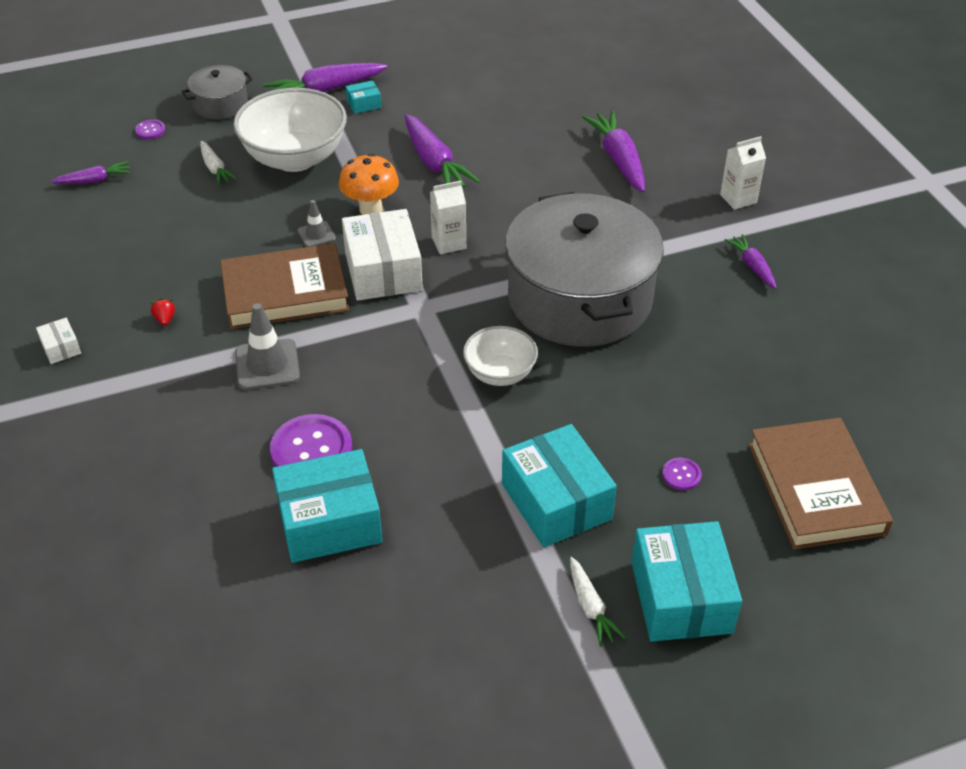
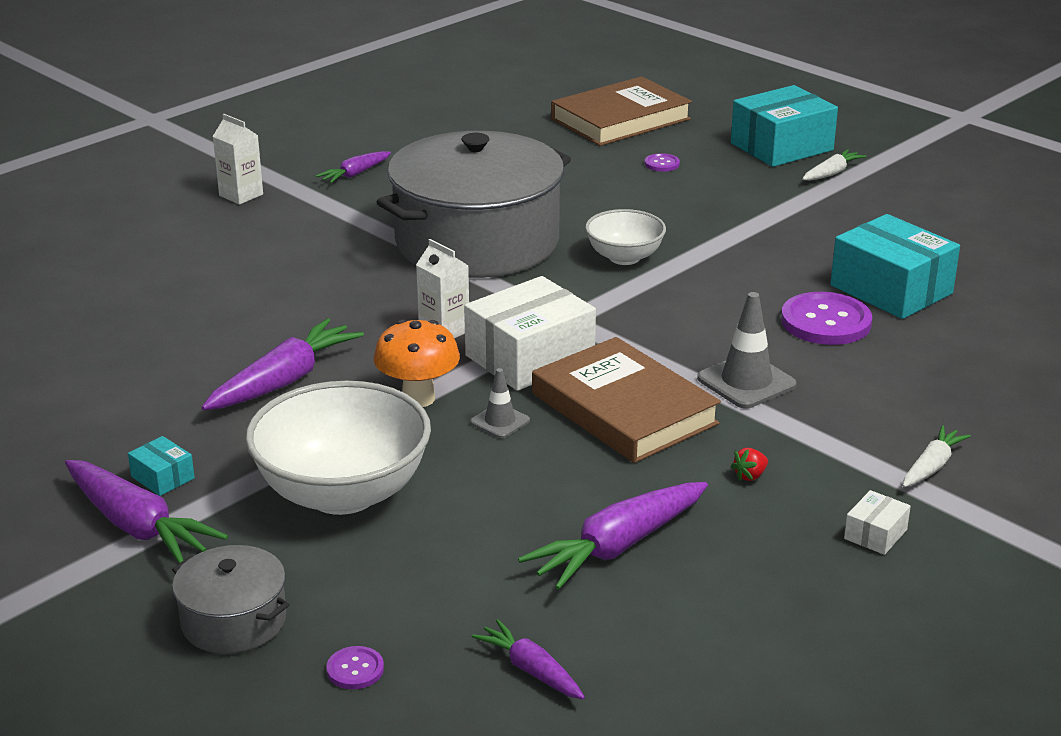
camera: 115 degrees left, 15 degrees down
(215, 169) = (416, 556): white carrot -> white carrot (932, 466)
(556, 501) = (748, 203): turquoise box -> none
(618, 159) = (202, 267): purple carrot -> purple carrot (617, 547)

